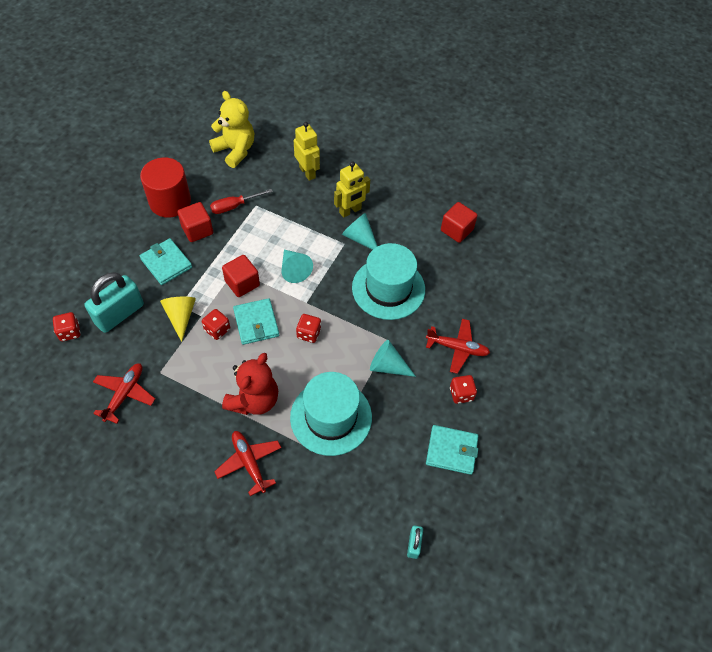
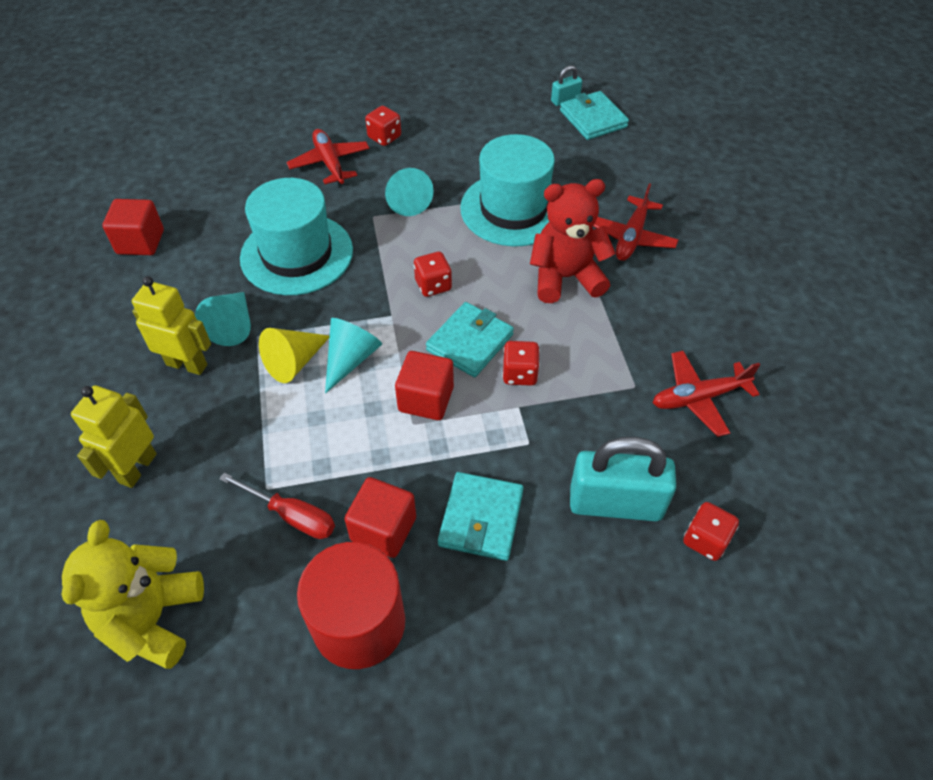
camera: 125 degrees left, 5 degrees down
(181, 317) = (543, 427): yellow cone -> yellow cone (294, 362)
(451, 451) = (453, 117): turquoise wallet -> turquoise wallet (593, 119)

